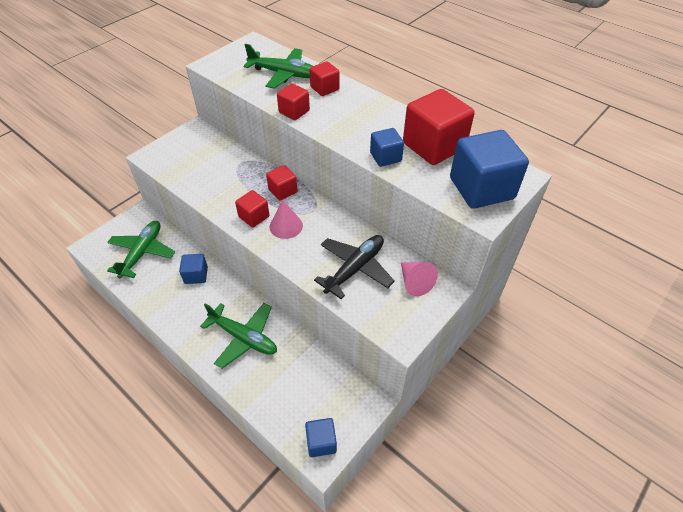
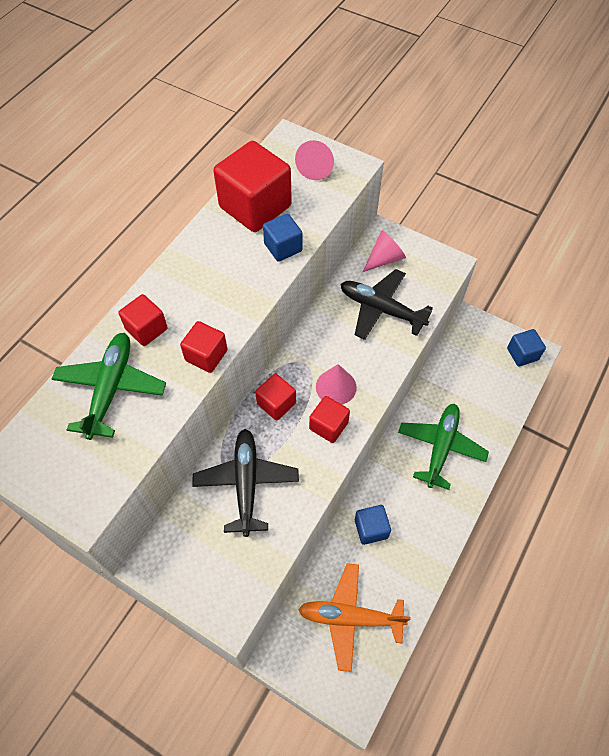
camera: 100 degrees left, 10 degrees up
(142, 252) = (350, 617): green plane -> orange plane
(228, 170) = (246, 483): none -> black plane
(481, 188) = (316, 167): blue cube -> pink cone

